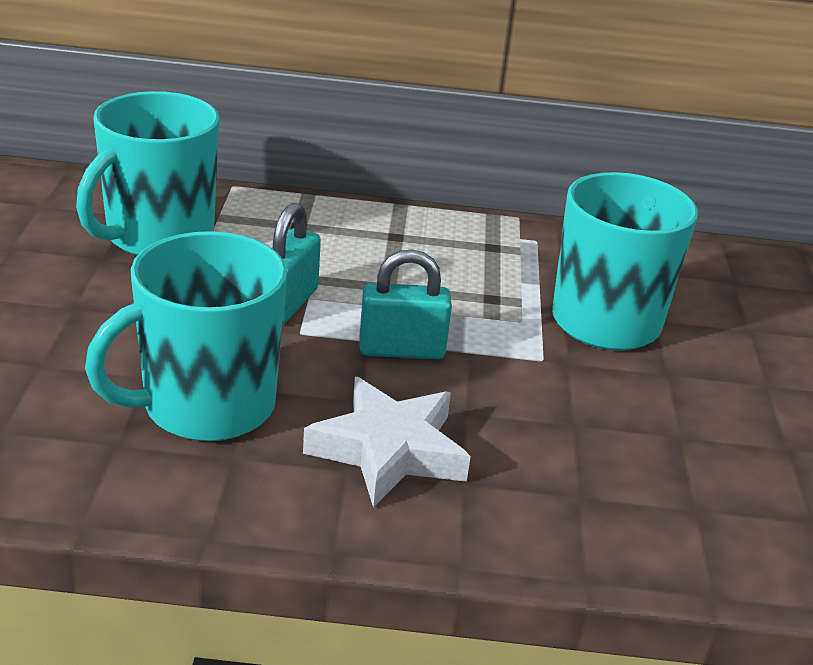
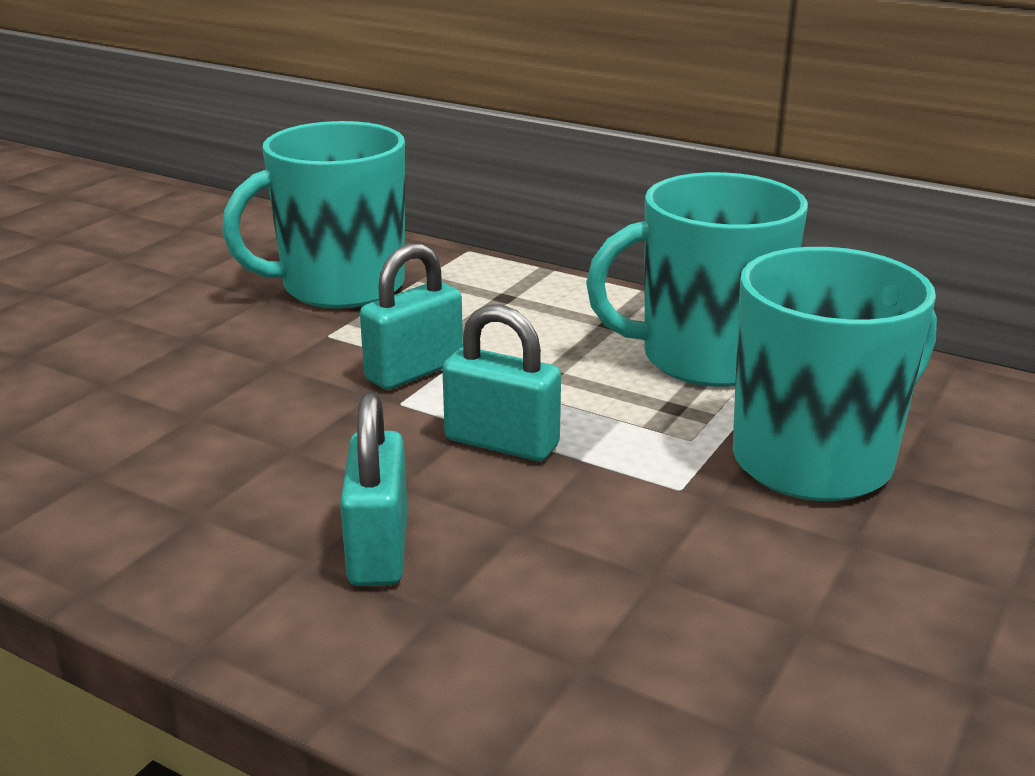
camera: 30 degrees right, 5 degrees down
(206, 406) = (220, 457): turquoise mug -> turquoise mug (706, 358)
(389, 450) = (378, 549): white star -> turquoise padlock

